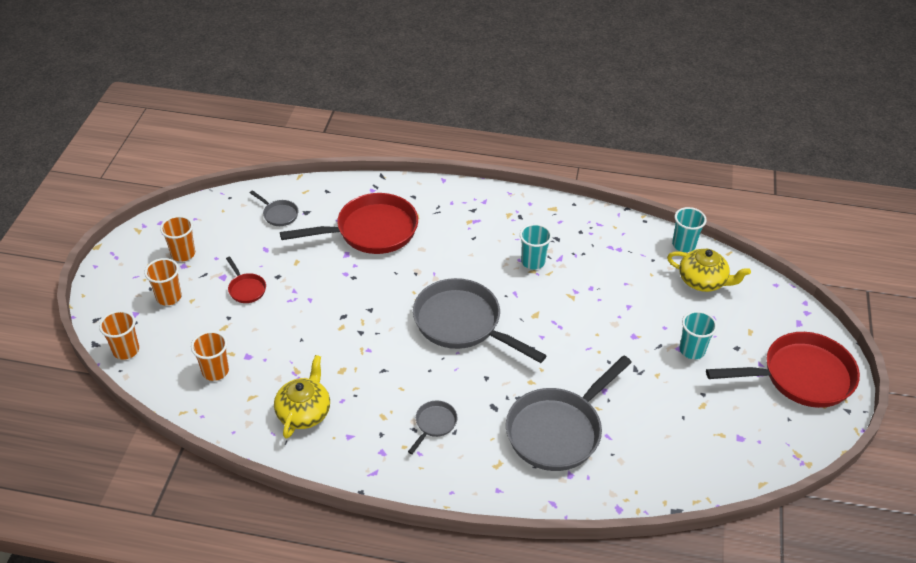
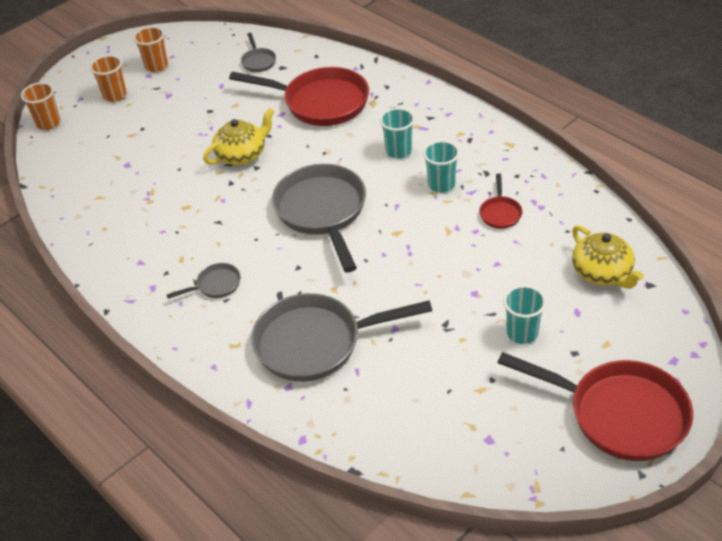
camera: 40 degrees right, 0 degrees up
(215, 371) = (93, 166): orange cup -> none
(246, 289) = (176, 111): red pan -> red pan (500, 213)
(304, 412) = (125, 227): yellow teapot -> yellow teapot (242, 154)
(683, 245) = (616, 230): turquoise cup -> turquoise cup (398, 151)

